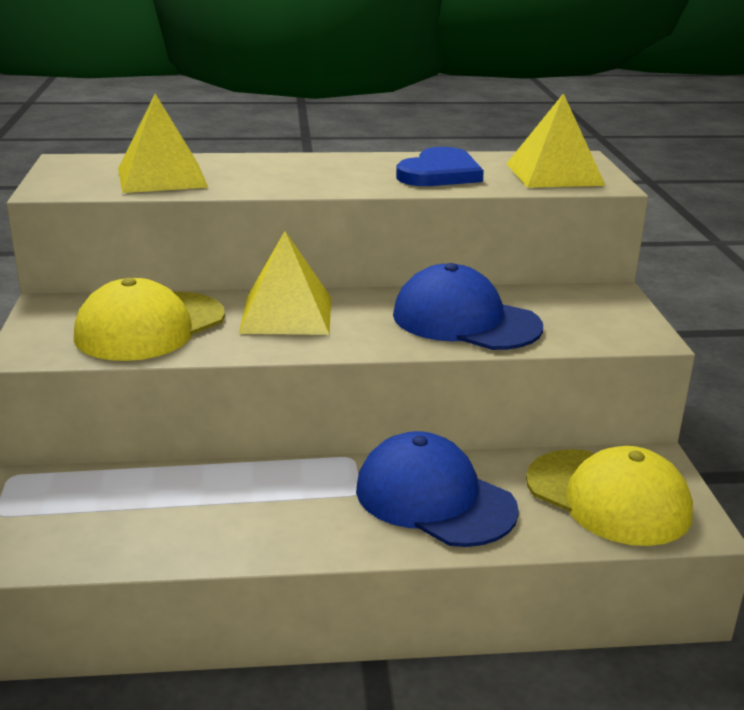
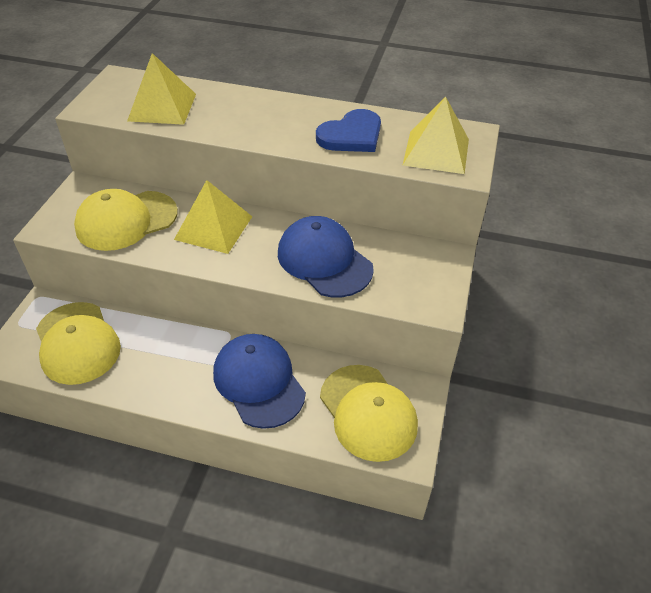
camera: 20 degrees right, 20 degrees up
(118, 515) = (77, 343): none -> yellow cap

